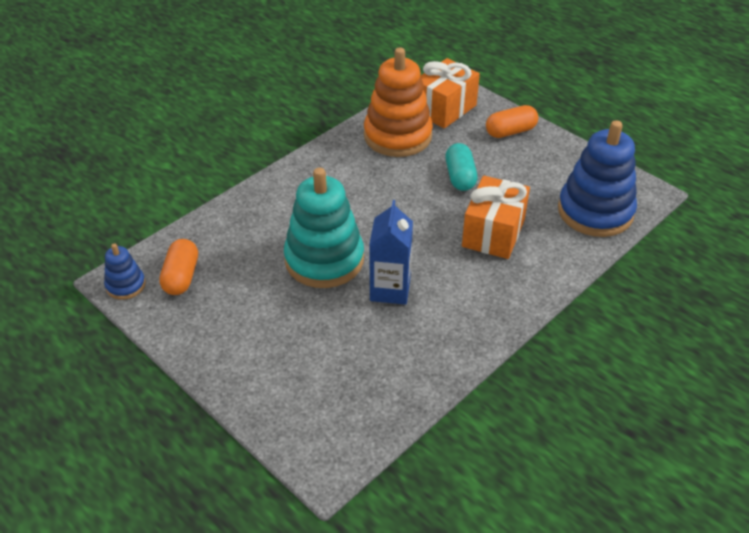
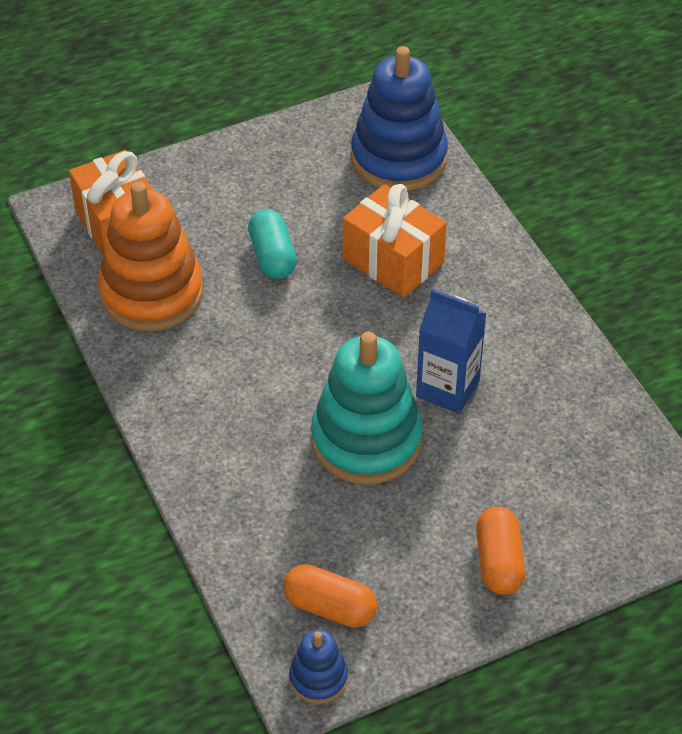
camera: 70 degrees left, 5 degrees up
(460, 177) = (272, 256): turquoise capsule -> turquoise capsule turned 60 degrees clockwise
(510, 131) = (208, 177): orange capsule -> orange capsule (499, 562)

